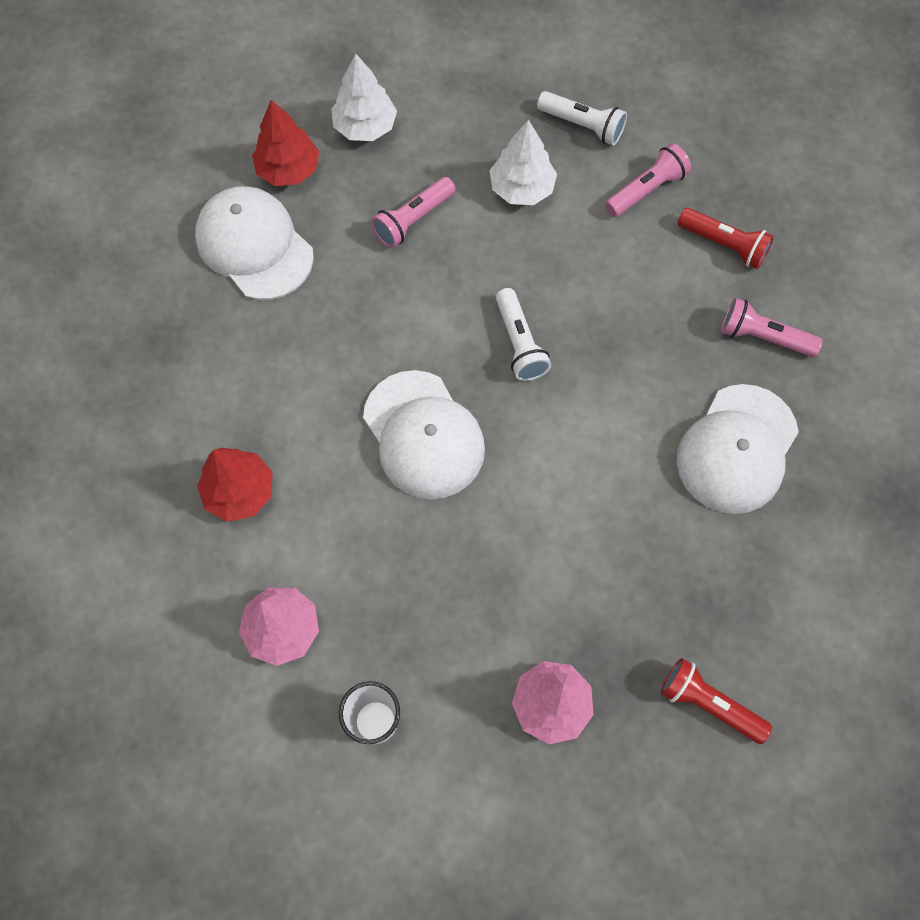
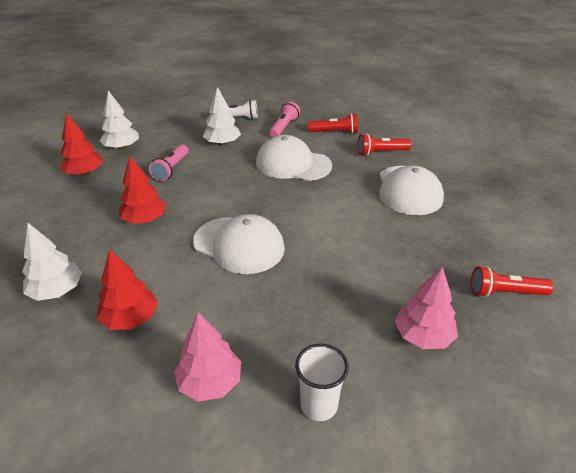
camera: 30 degrees left, 30 degrees down
(176, 402) = (57, 291): none -> white tree
(254, 245) = (78, 206): white cap -> white cap (293, 164)
(327, 320) = (145, 220): none -> red tree
(519, 343) = (265, 192): white flashlight -> none
(763, 337) = (381, 152): pink flashlight -> red flashlight

